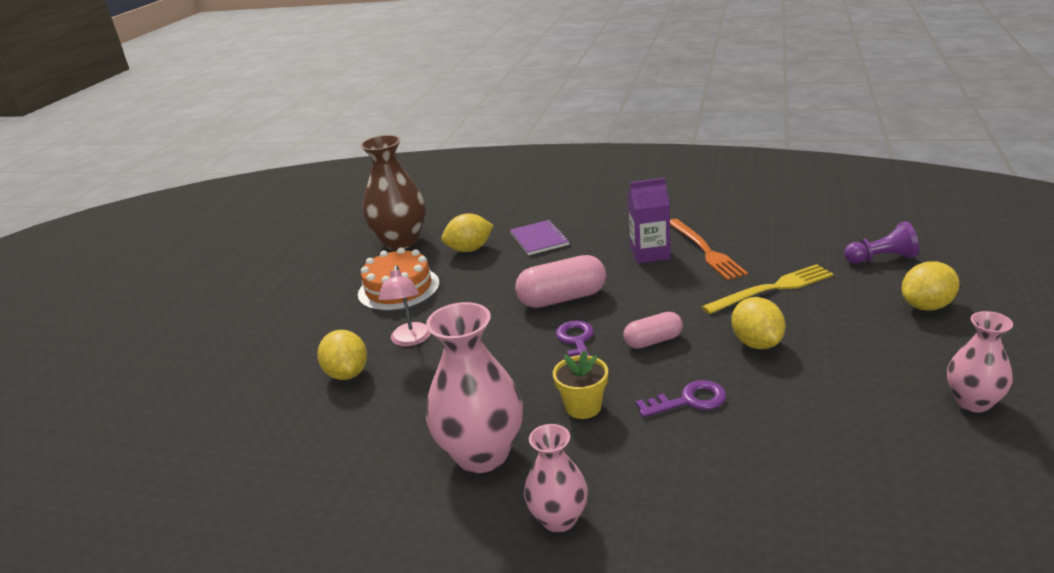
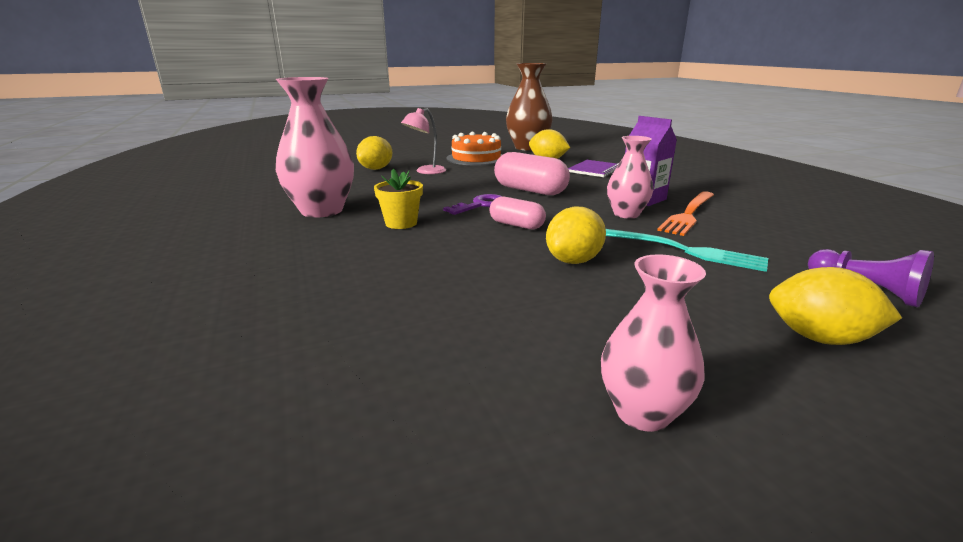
camera: 50 degrees right, 5 degrees down
(559, 519) = (263, 244): pink vase -> pink vase (626, 214)
(689, 401) = (447, 253): purple key -> none
(772, 289) = (679, 249): yellow fork -> turquoise fork

